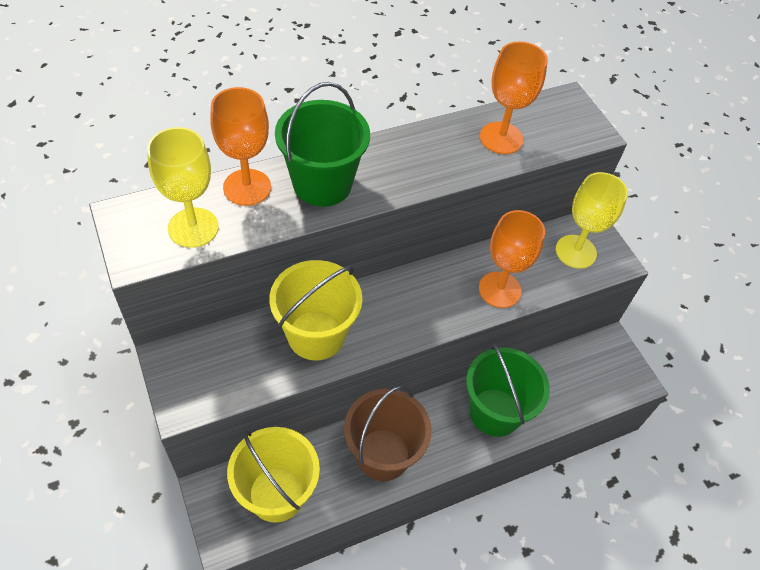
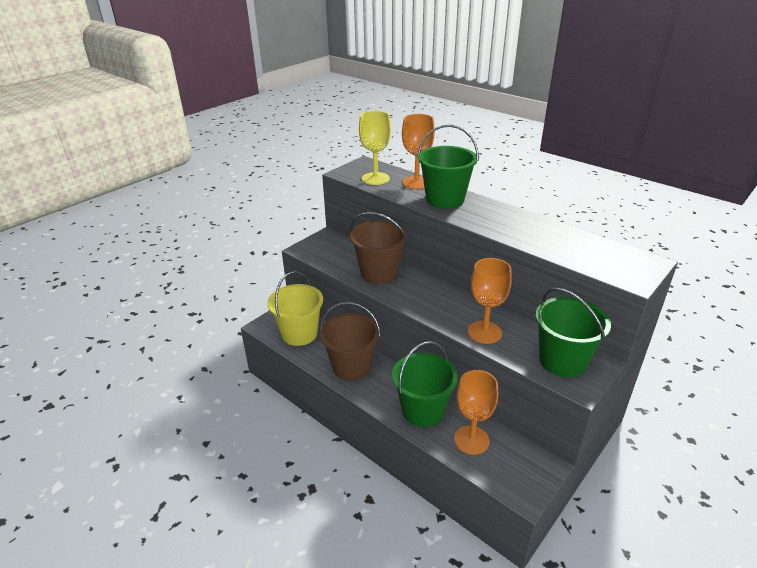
camera: 70 degrees right, 20 degrees down
(316, 335) = (379, 273): yellow bucket -> brown bucket
(501, 138) = (566, 244): orange goblet -> orange goblet (471, 440)
(575, 251) = (562, 361): yellow goblet -> green bucket

